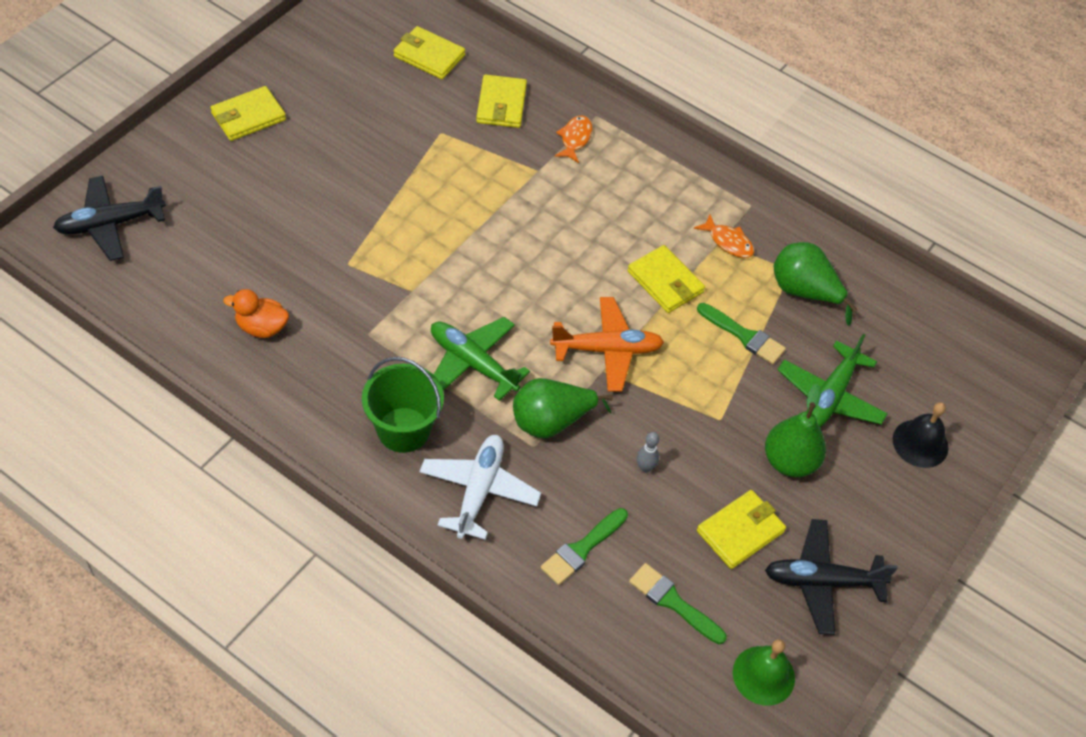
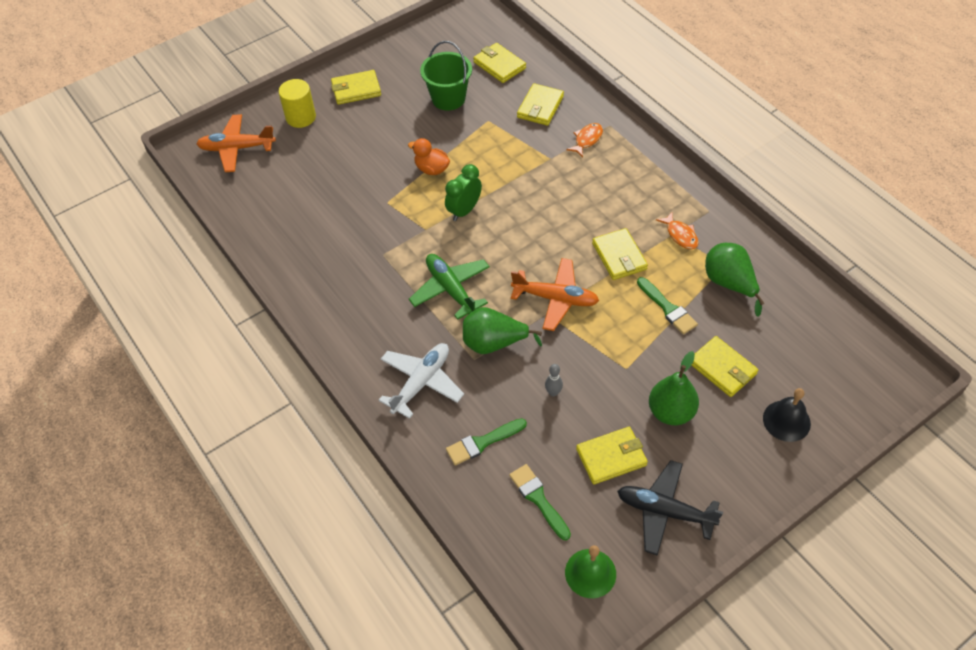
camera: 25 degrees right, 0 degrees up
(110, 224) = (237, 148): black plane -> orange plane
(185, 166) = (301, 117): none -> yellow cylinder
(261, 327) = (311, 236): orange duck -> orange duck (432, 169)
(403, 430) = (383, 327): green bucket -> green bucket (448, 98)
(453, 257) = (464, 211): none -> green clock
(830, 396) = (722, 368): green plane -> yellow wallet

